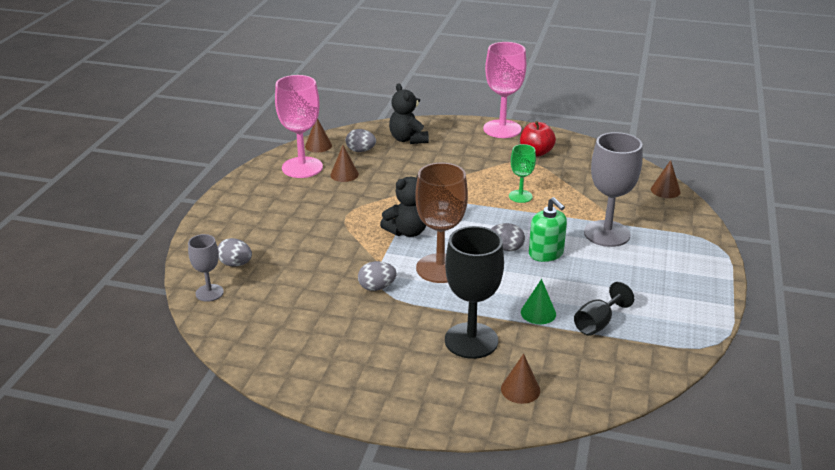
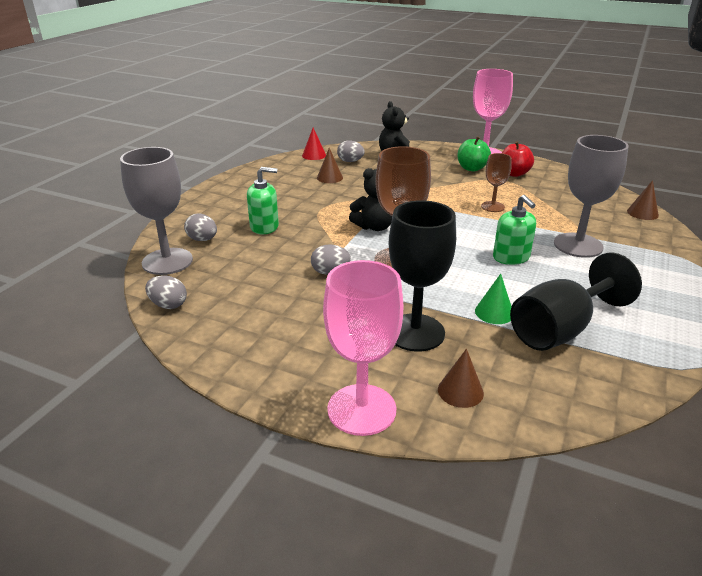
camera: 10 degrees right, 0 degrees up
(209, 293) = (167, 261): grey goblet -> grey goblet, size x1.81
(294, 242) = (264, 227): none -> green soap dispenser
(302, 167) = (294, 170): pink goblet -> pink goblet (361, 409)
(318, 146) = (314, 155): brown cone -> red cone
(492, 149) = (472, 168): none -> green apple
(506, 248) = (470, 249): grey egg -> grey egg (168, 305)
(520, 196) = (492, 207): green goblet -> brown goblet
(597, 323) = (560, 330): black goblet -> black goblet, size x1.81

